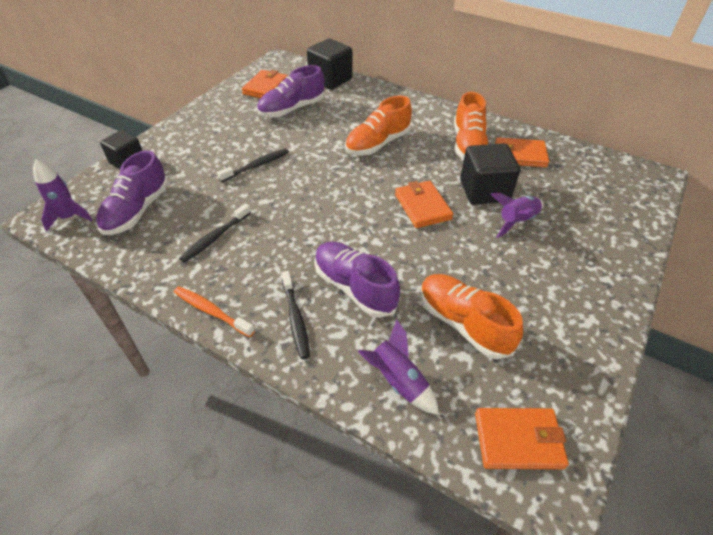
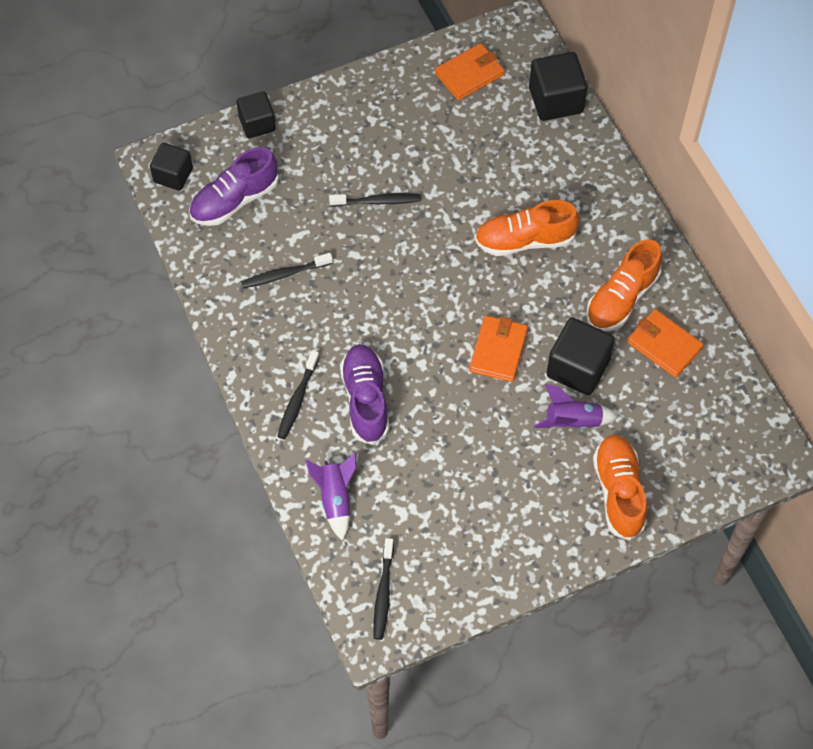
camera: 35 degrees right, 15 degrees up
(69, 217) = (173, 175): purple rocket -> black cube
(212, 311) = (238, 352): orange toothbrush -> none
(292, 109) = (473, 131): purple shoe -> none
(463, 324) = (426, 487): orange shoe -> orange shoe (618, 492)
(518, 440) = (383, 593): orange wallet -> black toothbrush

